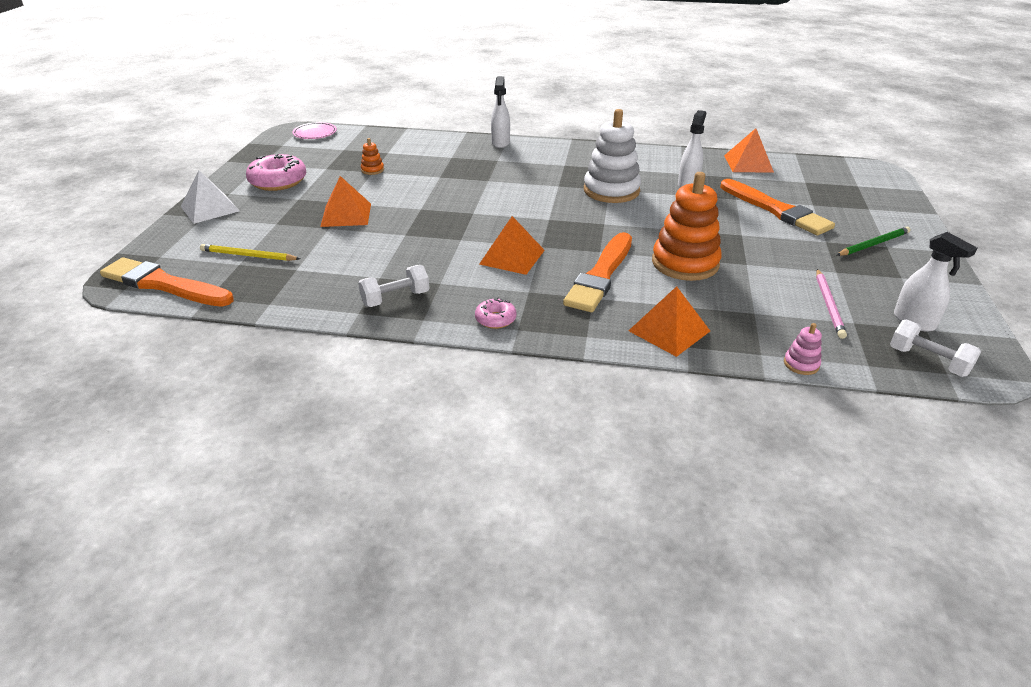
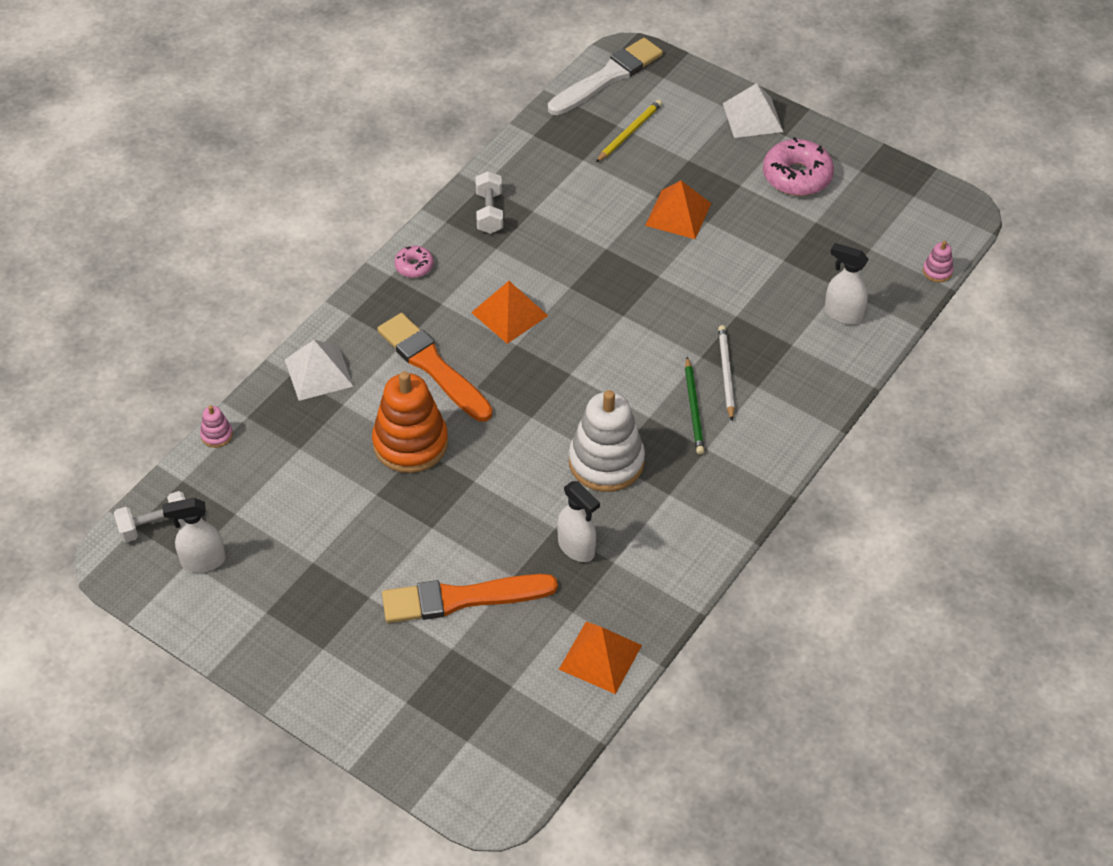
camera: 115 degrees right, 15 degrees up
(164, 284) = (607, 77): orange brush -> white brush
(315, 133) = (943, 232): pink plate -> none
(353, 130) = (937, 271): none -> pink stacking toy
(372, 170) = (788, 260): orange stacking toy -> none
(495, 170) = (726, 373): none -> white pencil
(500, 143) = (814, 409): white spray bottle -> white spray bottle (842, 314)
(669, 331) = (318, 372): orange pyramid -> white pyramid
(829, 305) = (270, 513): pink pencil -> none
(873, 244) = (334, 639): green pencil -> green pencil (694, 408)

